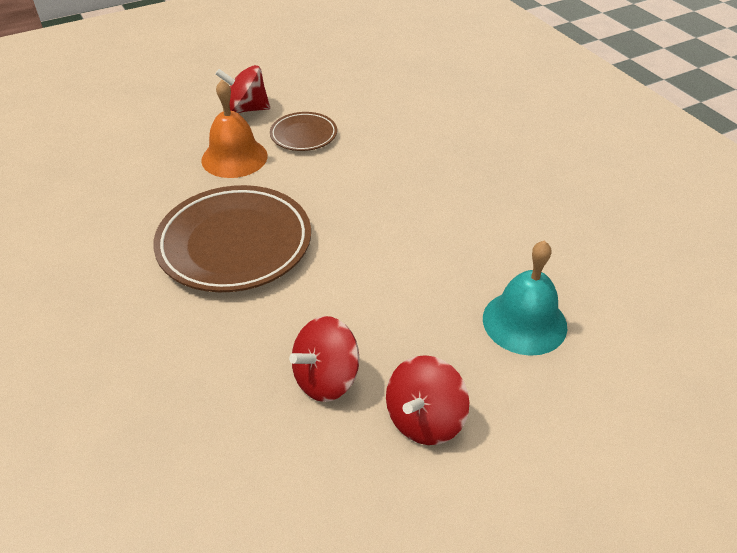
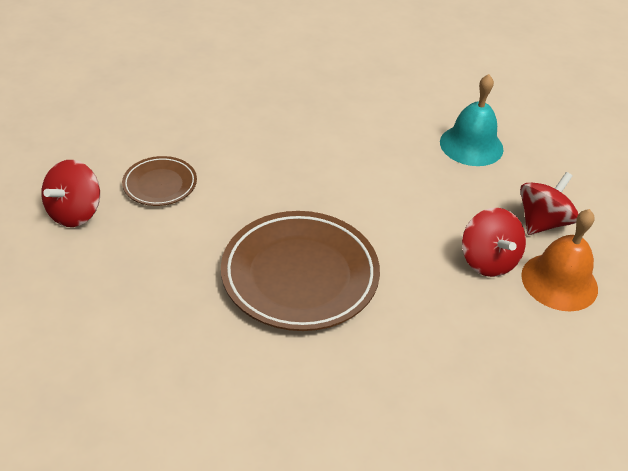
camera: 70 degrees left, 0 degrees up
(234, 157) = (160, 243): orange bell -> orange bell (559, 281)
(424, 419) = (542, 222): red spinning top -> red spinning top turned 105 degrees counterclockwise

